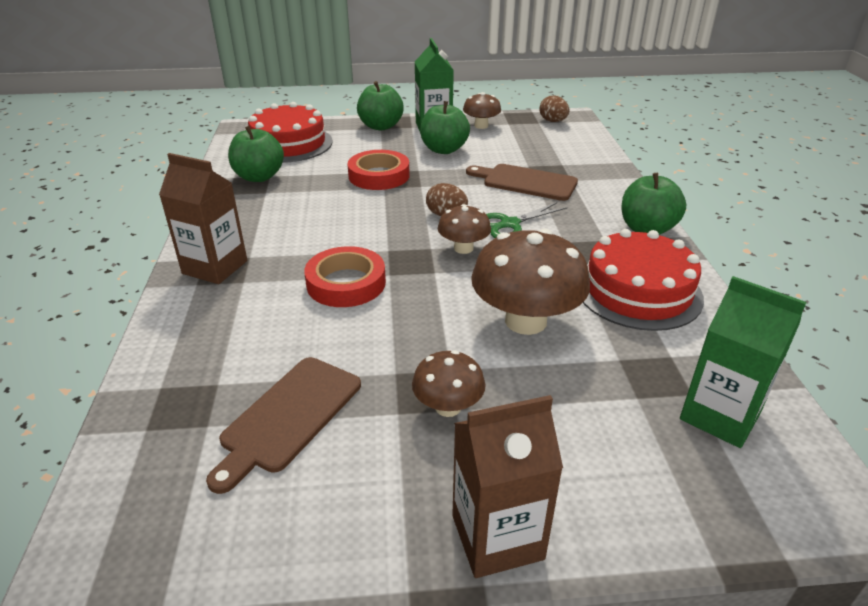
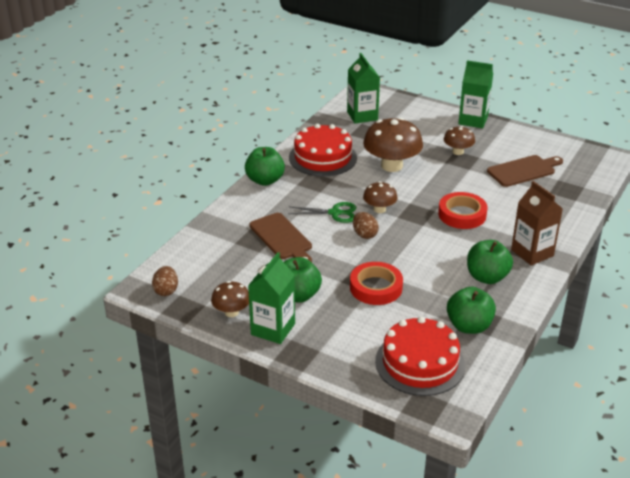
camera: 145 degrees left, 0 degrees up
(381, 126) = (317, 352): green apple -> green apple (487, 277)
(497, 537) = (473, 120): brown carton -> green carton

